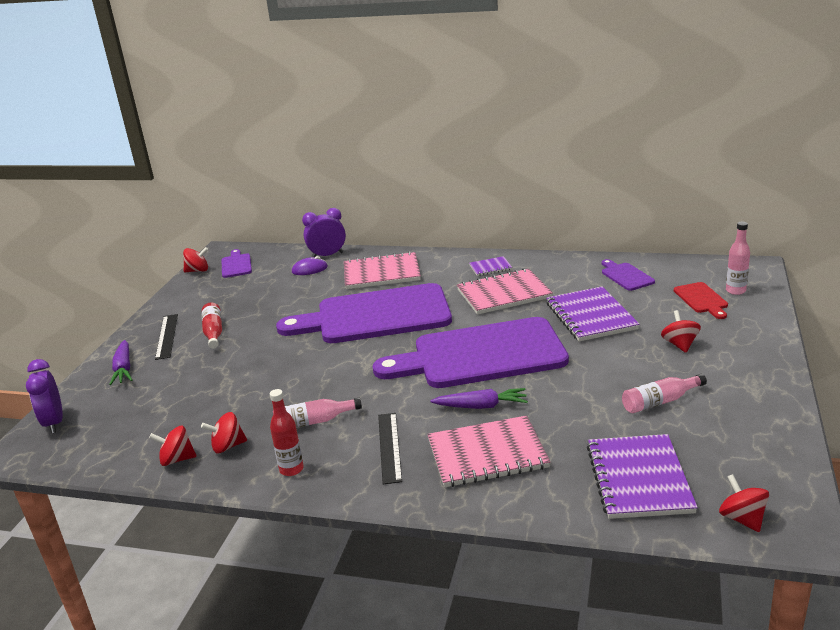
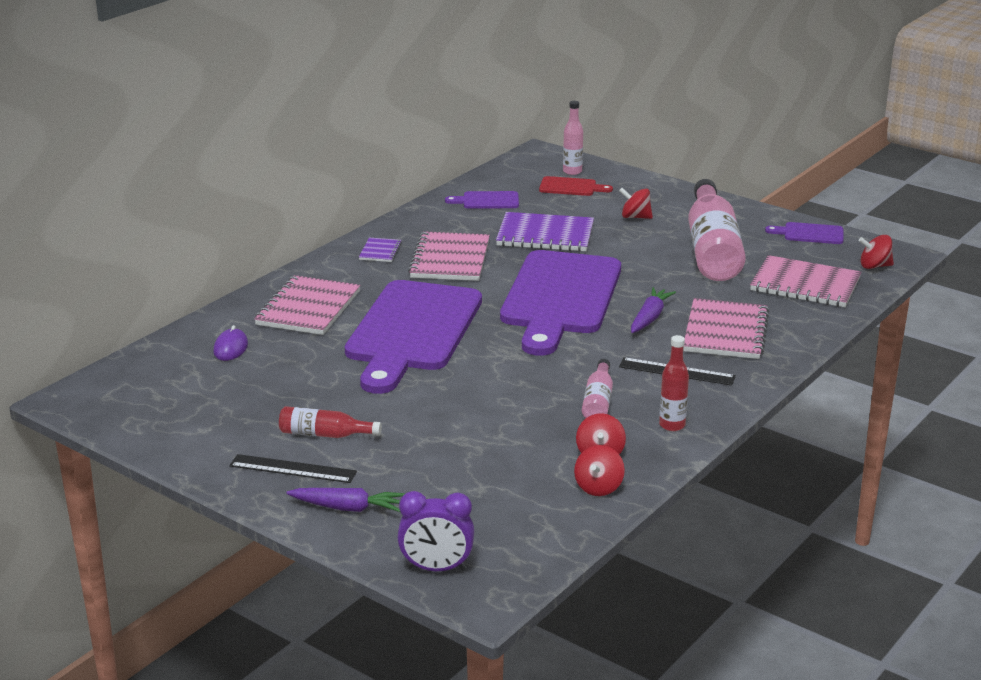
camera: 70 degrees left, 0 degrees up
(198, 271) = (110, 426): red spinning top -> none
(236, 265) = (136, 395): purple cutting board -> purple cutting board (809, 234)
(327, 255) = (205, 330): purple clock -> none
(639, 478) = (805, 285): purple notebook -> pink notebook
(660, 401) = (712, 249): pink bottle -> pink bottle, size x2.16

